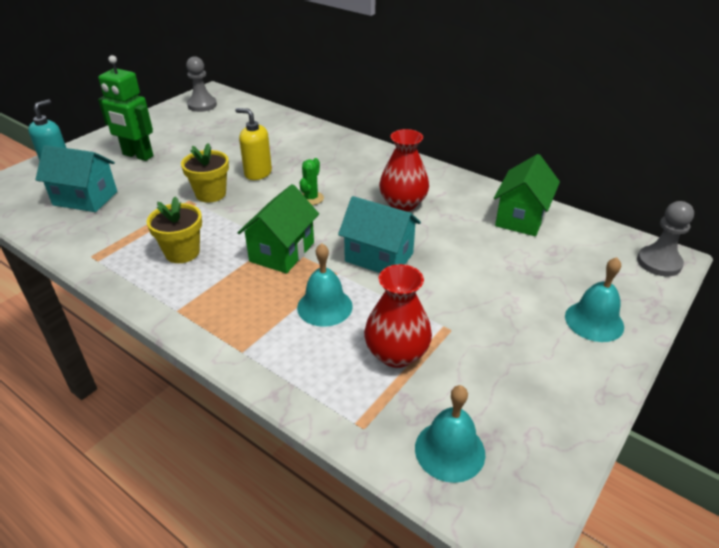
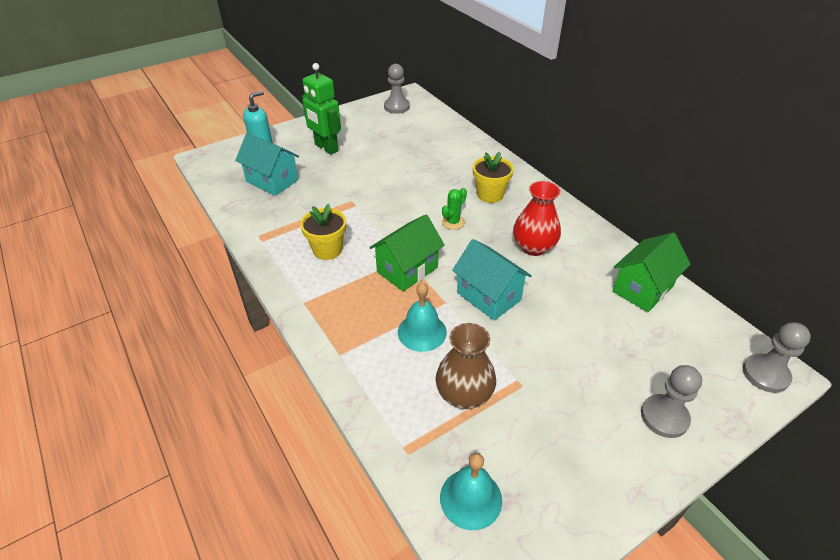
camera: 20 degrees right, 5 degrees up
(211, 194) = (370, 198): yellow flower pot -> yellow flower pot (490, 194)
(258, 173) = (417, 186): yellow soap dispenser -> none
(396, 354) = (464, 394): red vase -> brown vase
(594, 321) = (664, 417): turquoise bell -> grey pawn

